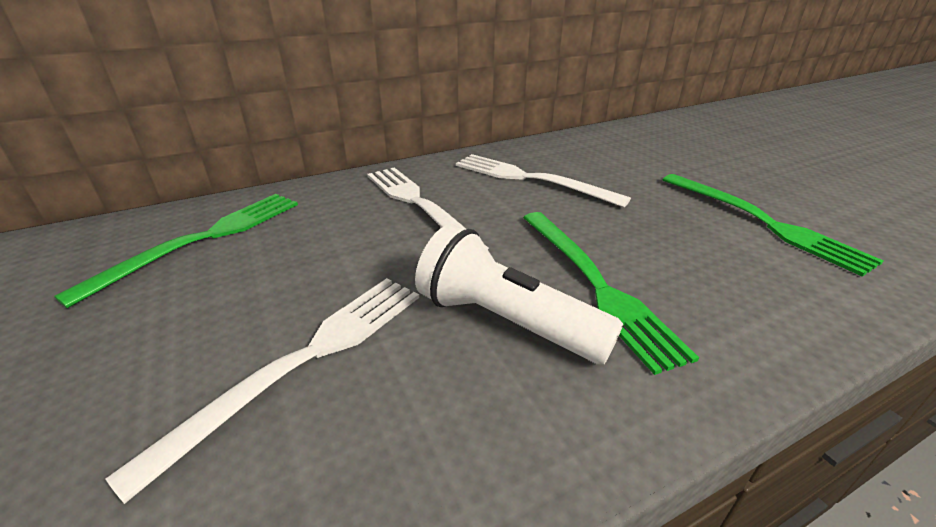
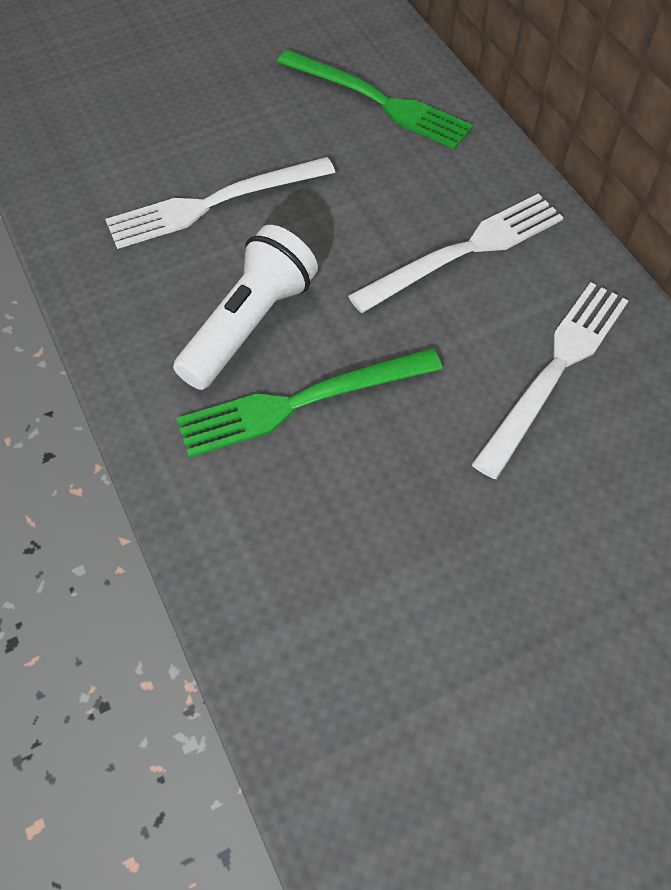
camera: 90 degrees right, 25 degrees up
(304, 360) = (214, 203): white fork -> white fork turned 120 degrees clockwise
(763, 222) = (446, 639): green fork -> none

